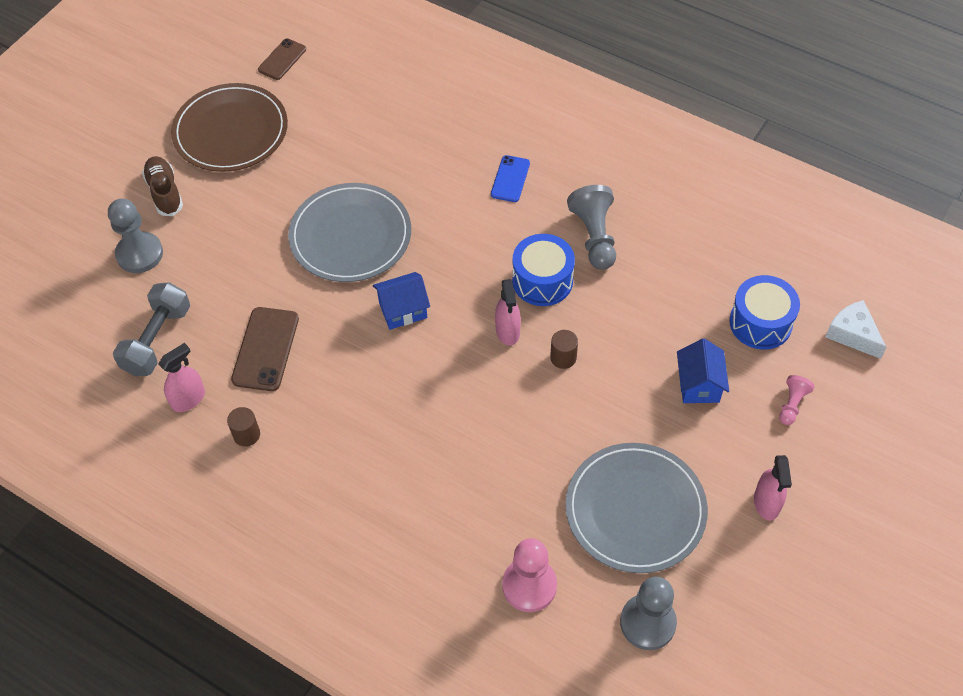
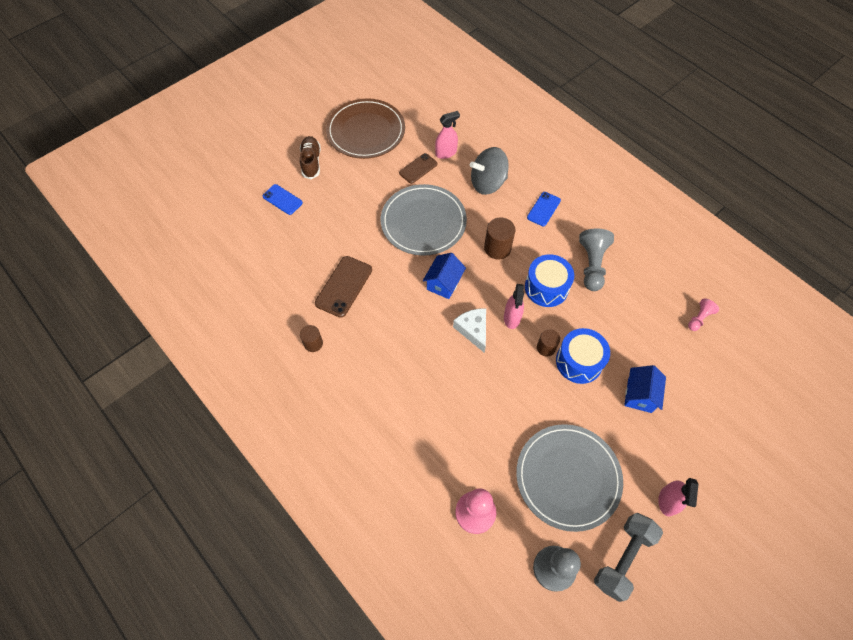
camera: 15 degrees right, 5 degrees up
(139, 254) = (282, 199): grey pawn -> blue phone
(157, 340) = (275, 261): grey dumbbell -> grey dumbbell (623, 558)
(188, 399) = (283, 308): pink spray bottle -> pink spray bottle (446, 153)
(282, 59) = (413, 91): brown phone -> brown phone (418, 168)
(403, 310) = (443, 283): blue house -> blue house turned 60 degrees counterclockwise
(424, 162) = (487, 183): none -> grey spinning top
(462, 246) = (497, 248): none -> brown cylinder
(760, 323) = (697, 360): blue drum -> blue drum (579, 361)
(792, 404) = (706, 429): pink pawn -> pink pawn (699, 318)
(853, 334) = (766, 388): white cheese -> white cheese (473, 330)

